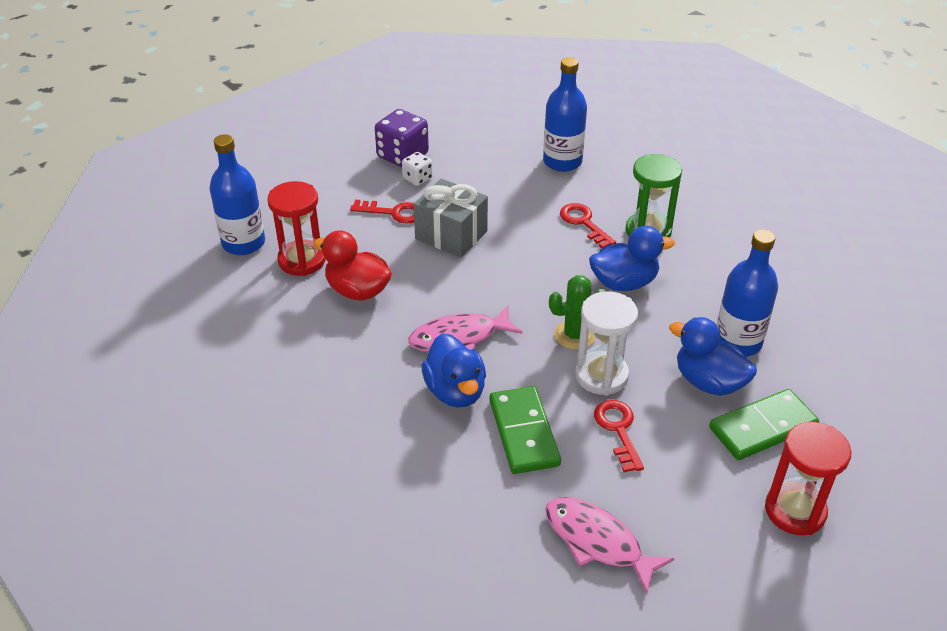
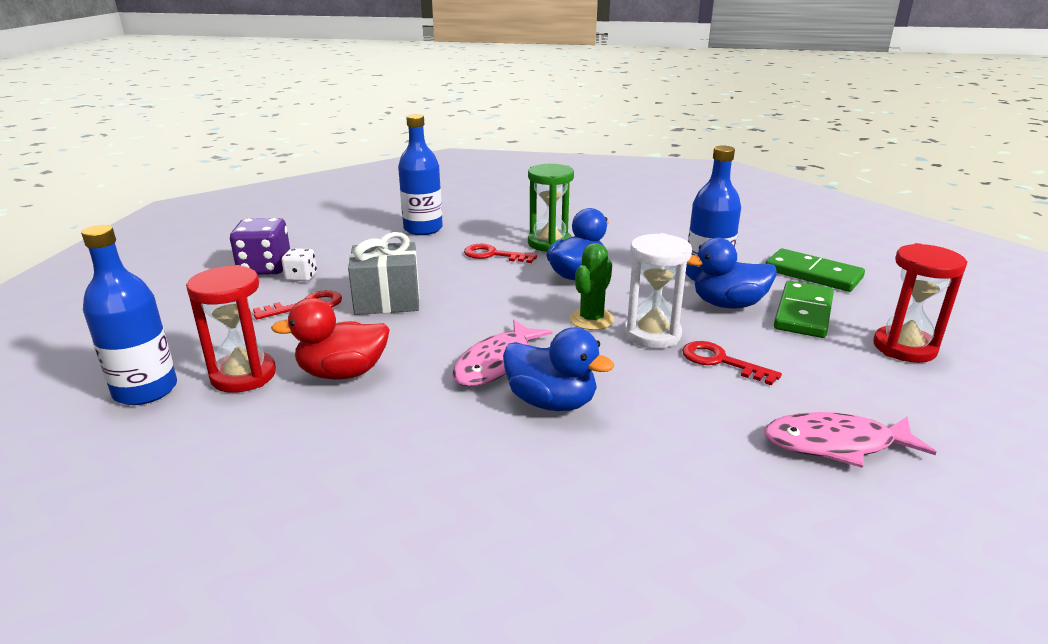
camera: 40 degrees left, 15 degrees down
(523, 432) = (655, 401): green domino -> green domino (812, 274)

